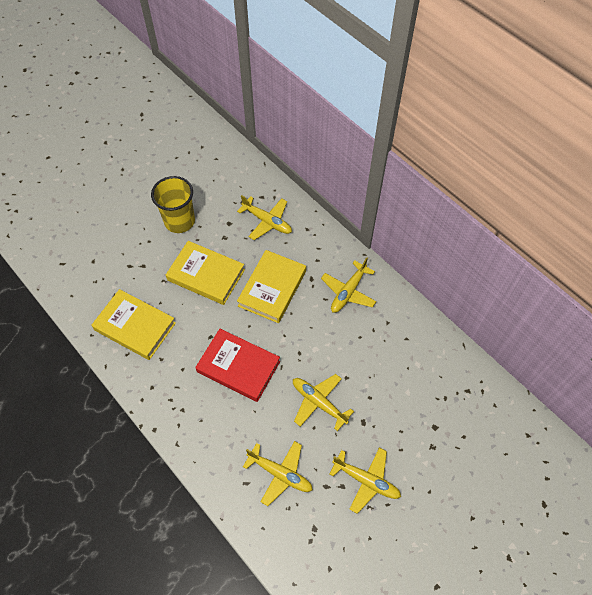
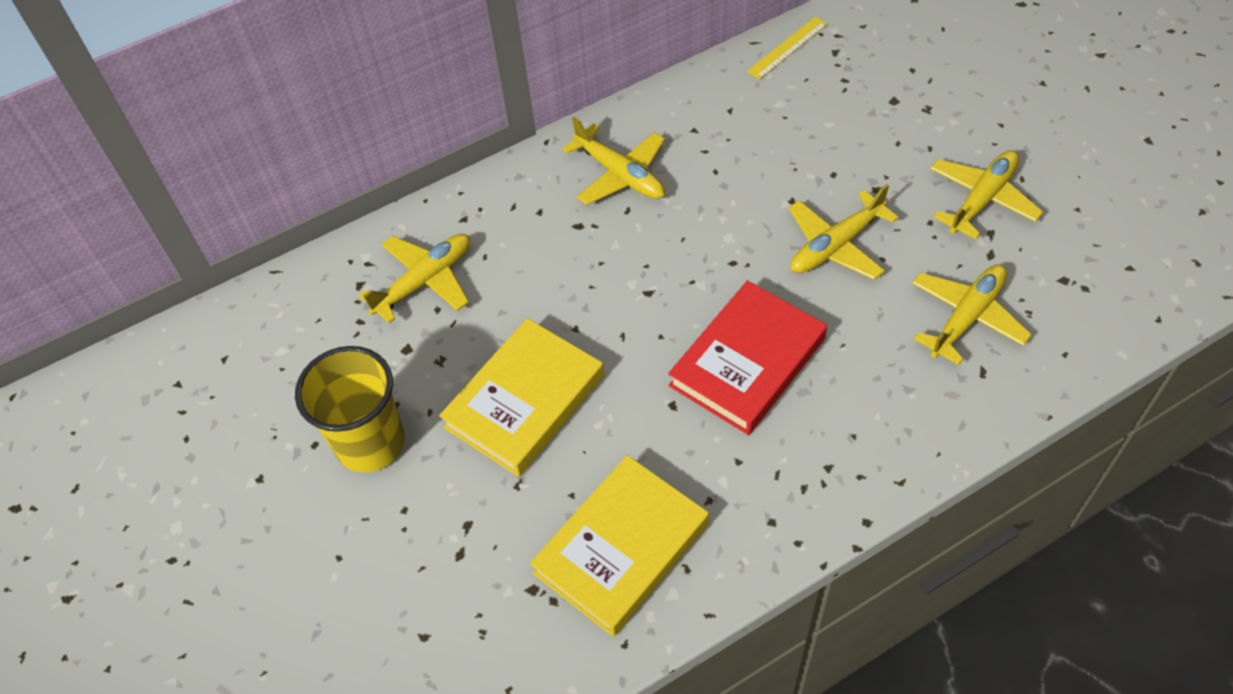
camera: 75 degrees left, 5 degrees down
(272, 288) = (585, 289): yellow book -> none
(464, 364) = (787, 47): none -> yellow ruler

